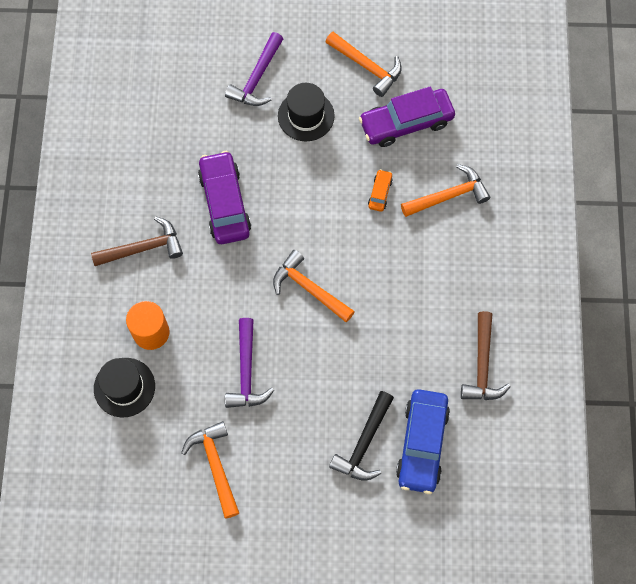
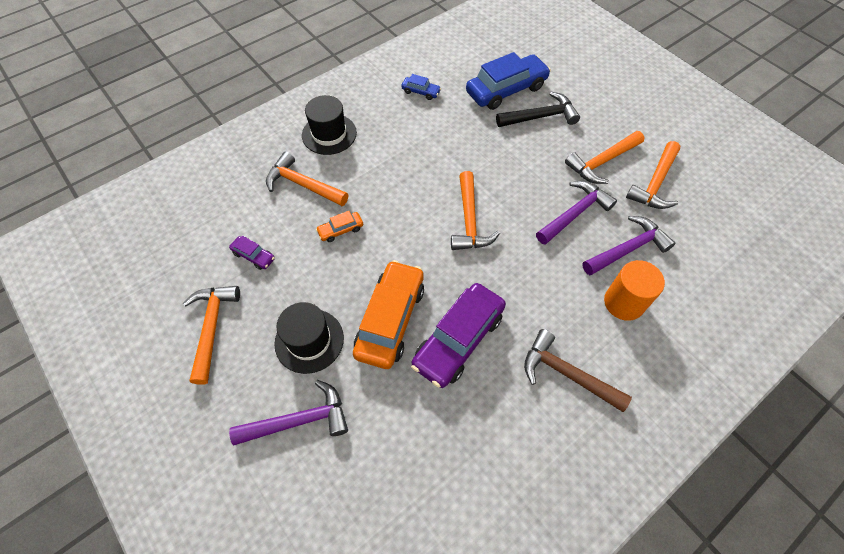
camera: 130 degrees left, 10 degrees down
(124, 387) = (683, 285): black hat -> black hat (329, 134)
(184, 379) = (627, 249): none -> purple hammer
(272, 445) = (602, 162): none -> orange hammer
(277, 173) = (390, 319): none -> orange car
(406, 122) = (254, 256): purple car -> purple car, size x0.46
(482, 365) = (421, 92): brown hammer -> blue car

